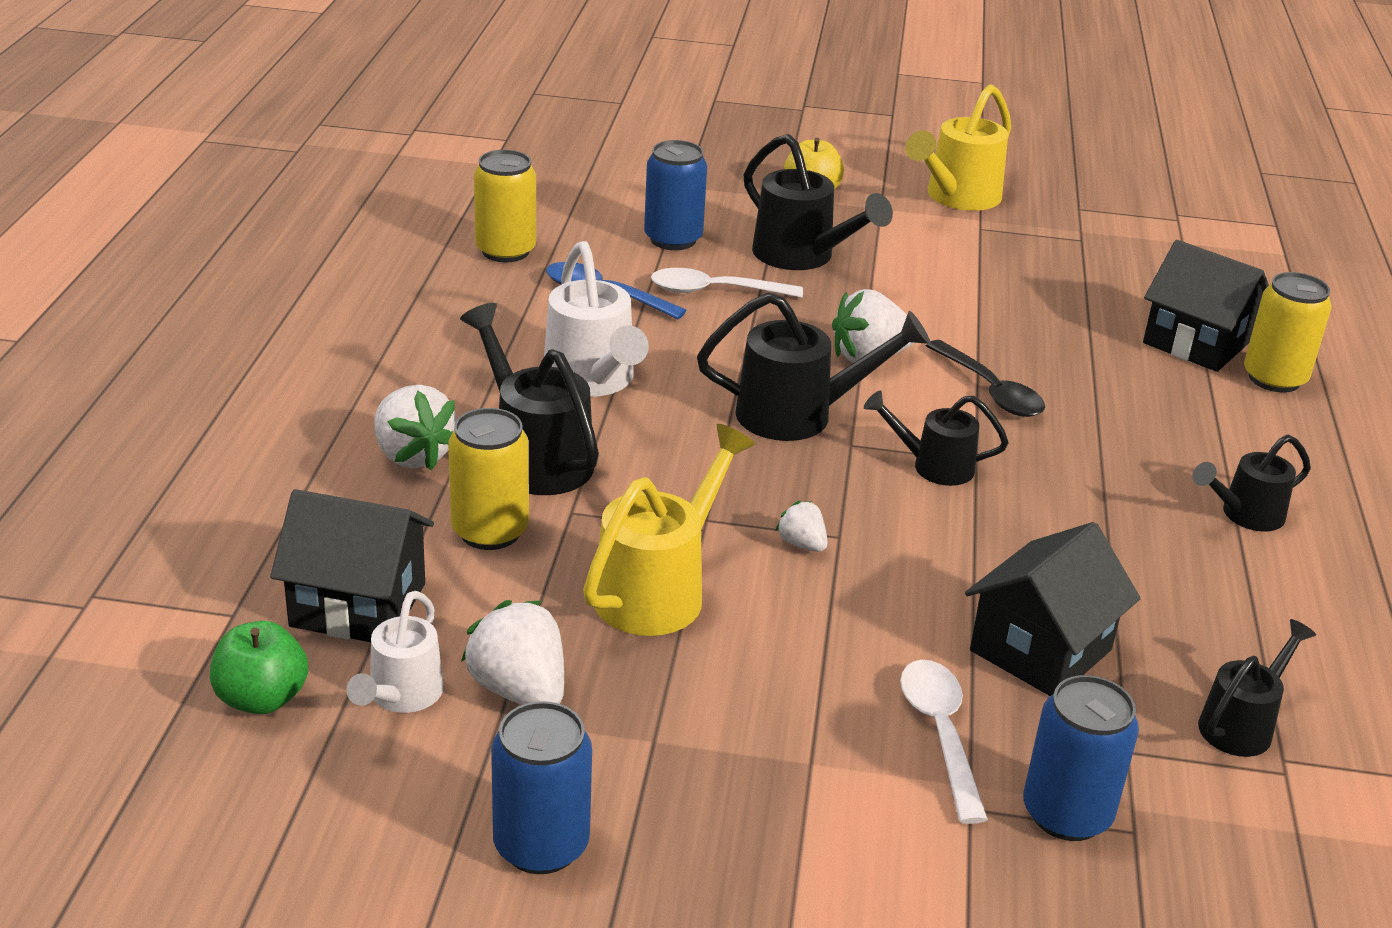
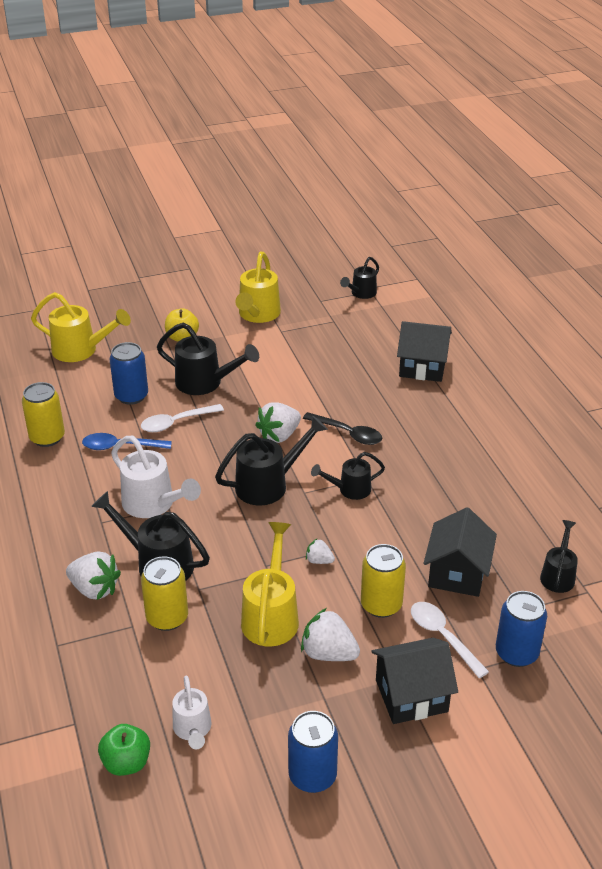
camera: 25 degrees left, 5 degrees up
(358, 605) = (133, 689): black house -> black house (411, 696)
(519, 690) = (245, 700): white strawberry -> white strawberry (328, 653)
(643, 165) = (81, 350): none -> yellow watering can
(1245, 515) = (498, 461): black watering can -> black watering can (361, 293)
(1274, 378) = (468, 376): yellow can -> yellow can (381, 605)

